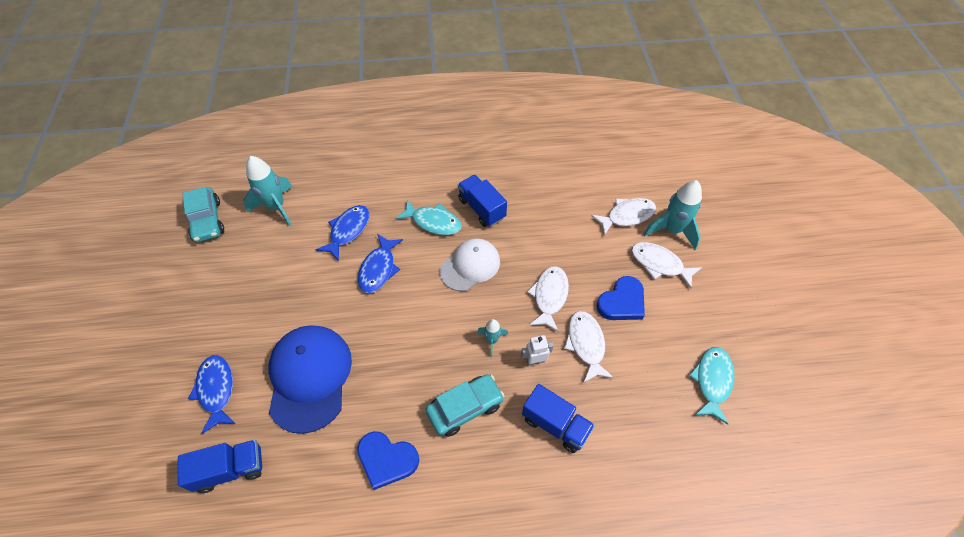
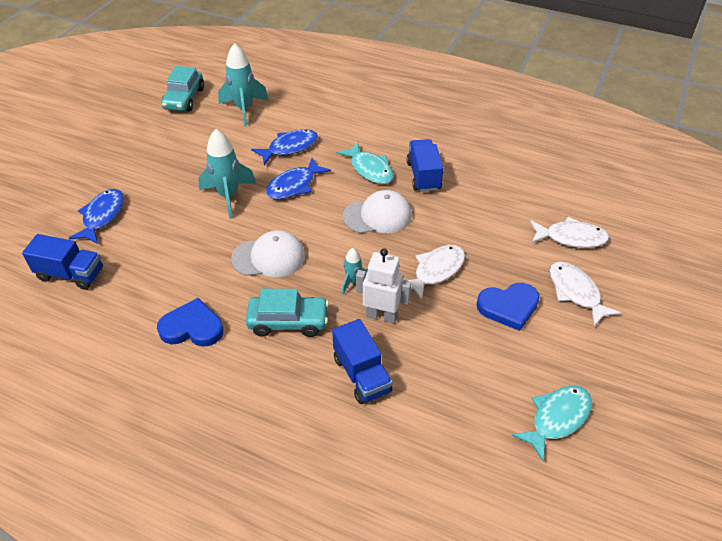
camera: 30 degrees right, 10 degrees down
(309, 377) = (177, 239): blue cap -> none
(387, 460) = (192, 327): blue heart -> blue heart turned 135 degrees clockwise
(406, 353) = (269, 257): none -> white cap
(535, 361) = (381, 315): white robot -> white robot, size x1.56
(586, 344) = (443, 325): white fish -> none
(672, 230) = (613, 269): turquoise rocket -> turquoise rocket (228, 196)

